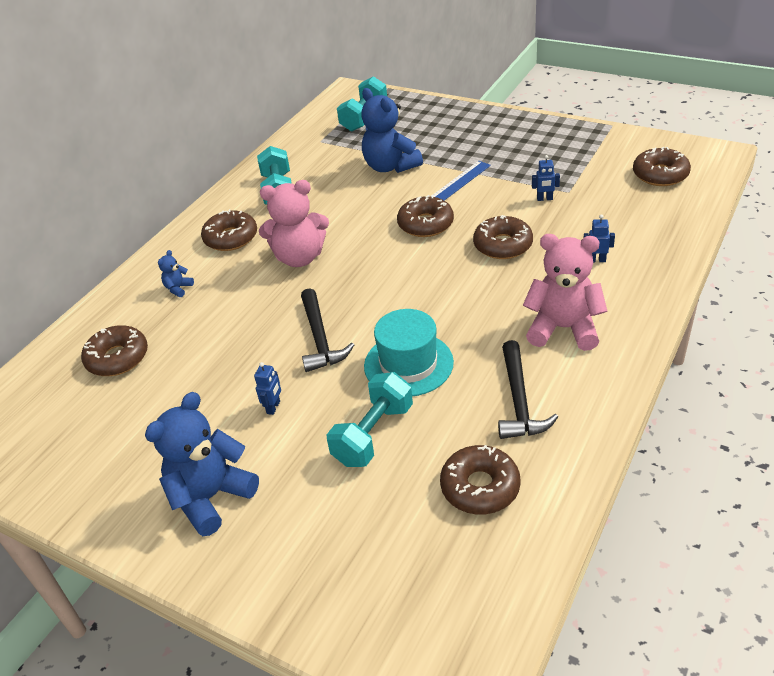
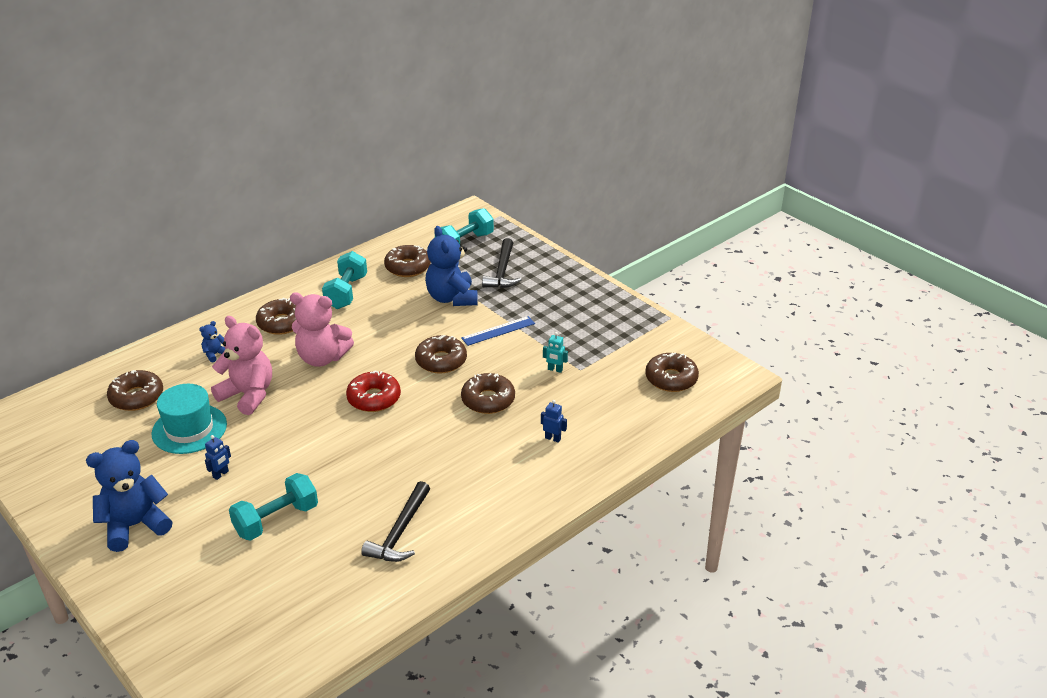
camera: 15 degrees right, 5 degrees down
(320, 339) = (290, 432): black hammer -> black hammer (502, 271)
(384, 279) = (374, 398): none -> red donut
(408, 364) = (341, 475): turquoise hat -> turquoise hat (189, 429)
(480, 487) = (322, 585): brown donut -> brown donut (408, 267)
(544, 199) = (555, 370): blue robot -> turquoise robot
(563, 328) = (479, 487): pink teddy bear -> pink teddy bear (248, 395)

